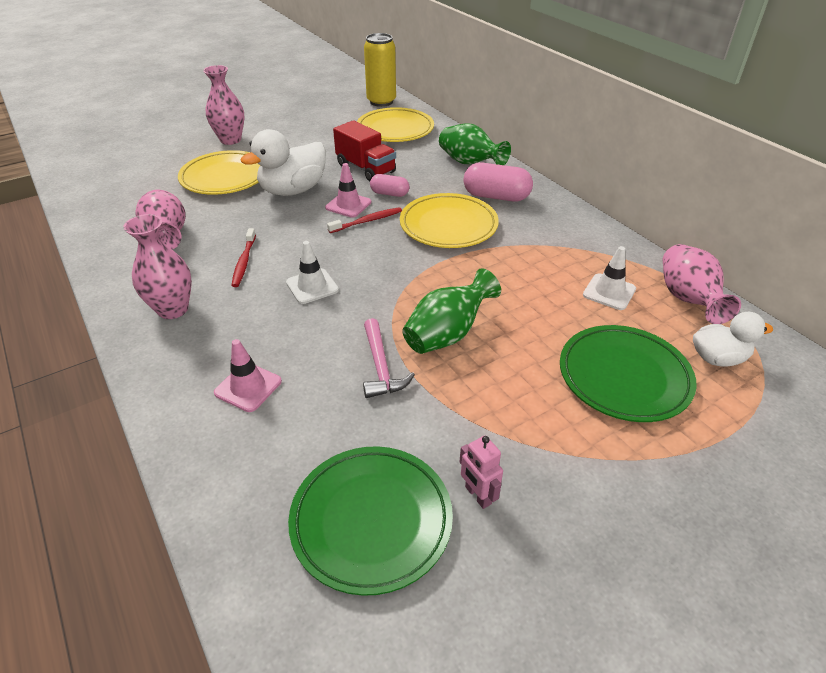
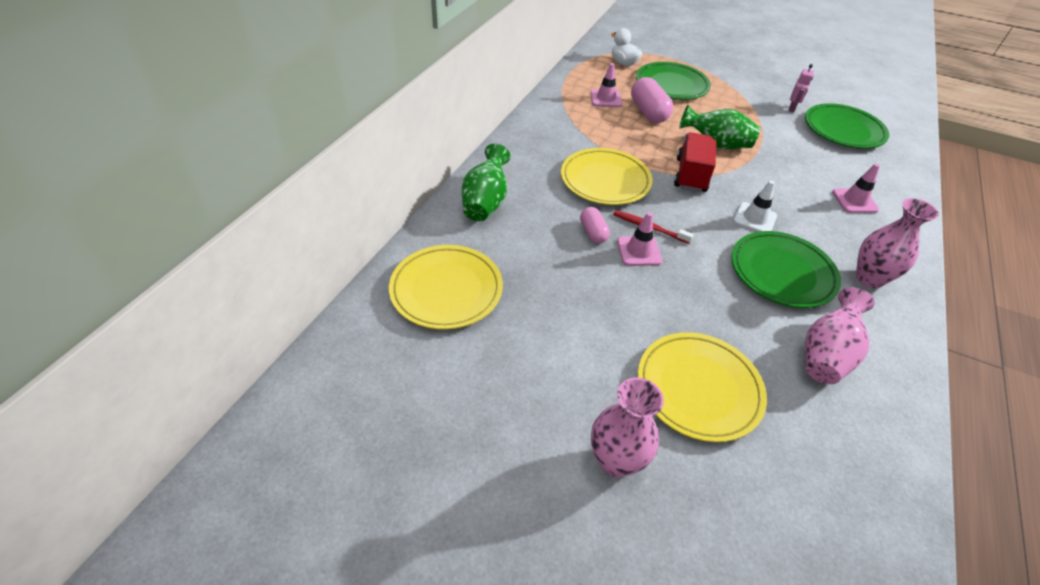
camera: 125 degrees left, 5 degrees up
(244, 262) = (782, 273): red toothbrush -> green plate
(293, 190) = (658, 306): white duck -> none
(366, 168) = (562, 271): red truck -> red truck (690, 175)
(381, 101) = (359, 347): yellow can -> none
(381, 367) = (772, 159): pink hammer -> none
(496, 196) = (535, 169): pink capsule -> pink capsule (648, 112)
(609, 292) = (606, 99): white traffic cone -> pink traffic cone
(687, 299) = (582, 74): pink vase -> none

